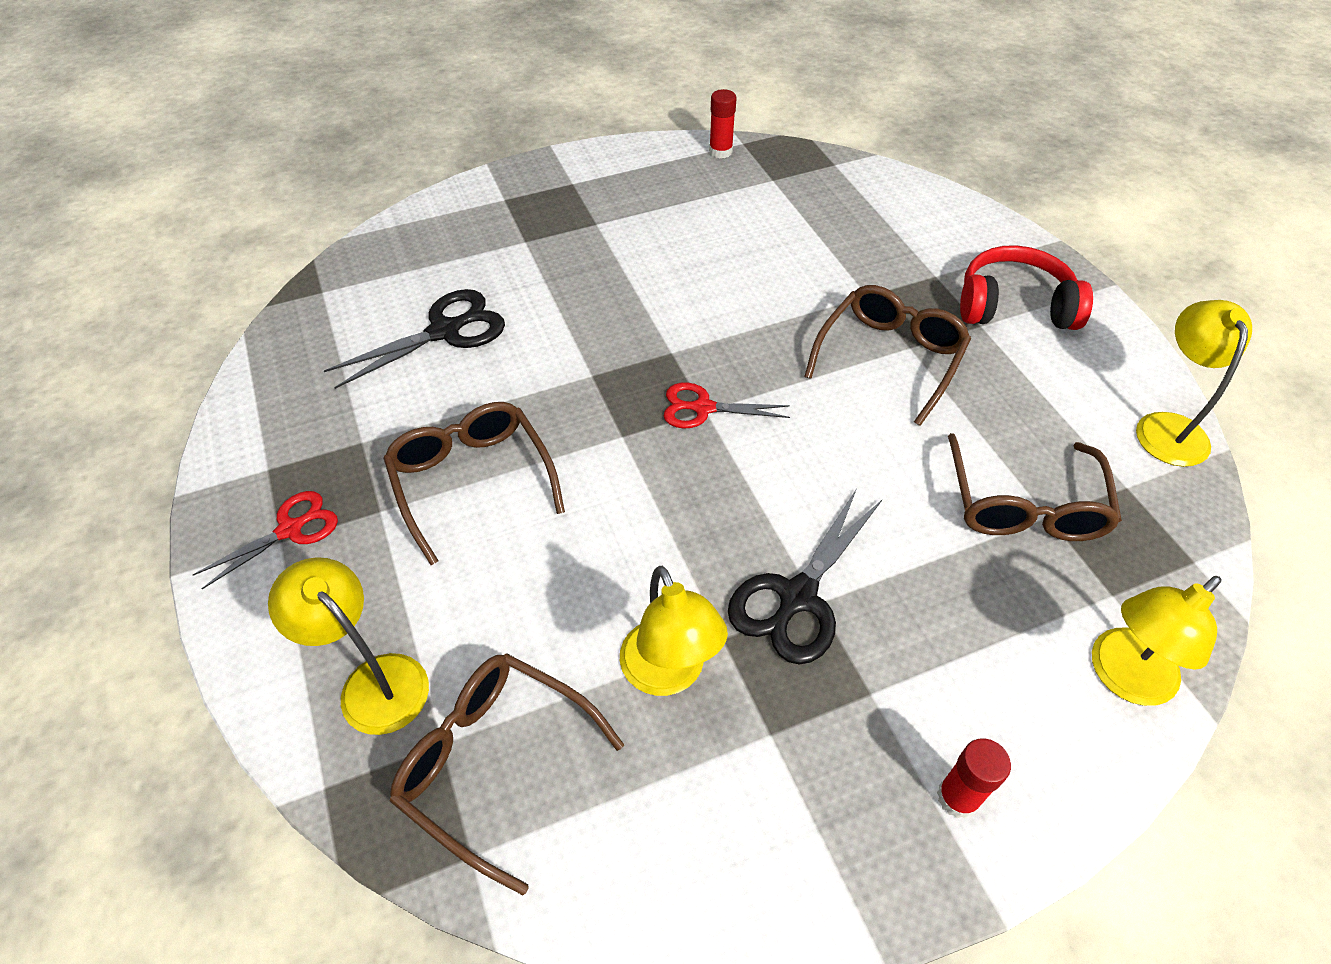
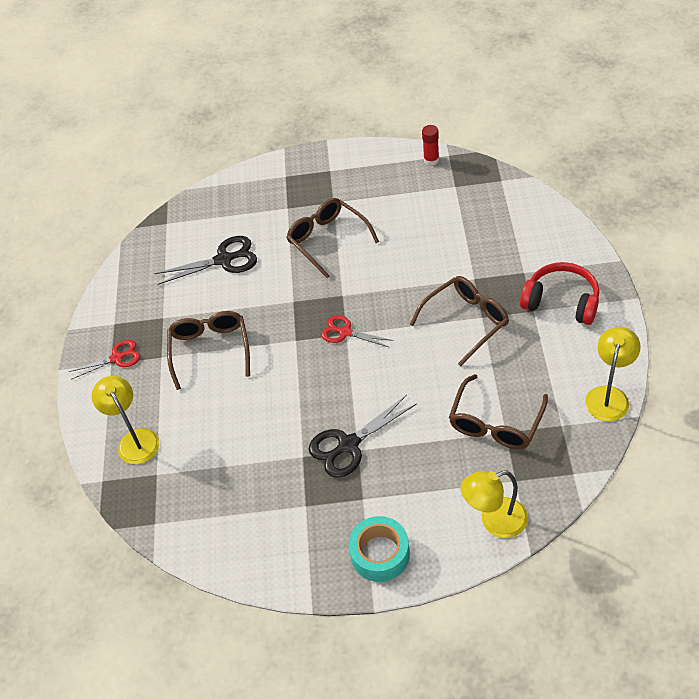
camera: 25 degrees right, 0 degrees up
(495, 763) = (177, 488): brown glasses -> brown glasses (327, 240)
(669, 674) = (270, 467): yellow lamp -> none
(958, 797) = (380, 554): red glue stick -> turquoise tape

